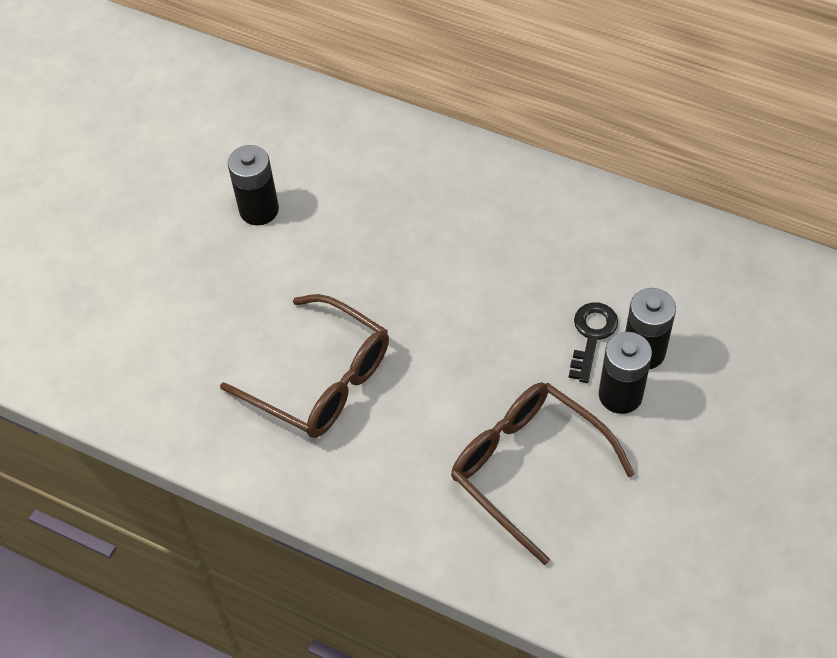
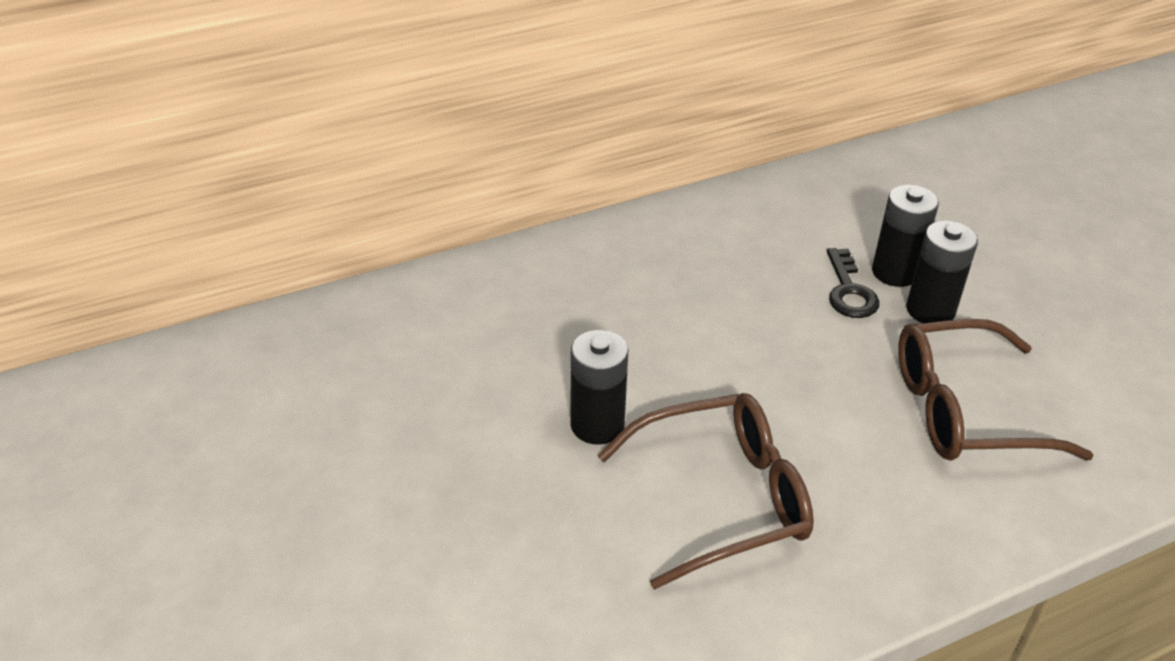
camera: 55 degrees left, 15 degrees down
(259, 210) = (444, 421): black battery -> black battery (597, 425)
(591, 336) = (849, 291): black key -> black key turned 150 degrees counterclockwise

